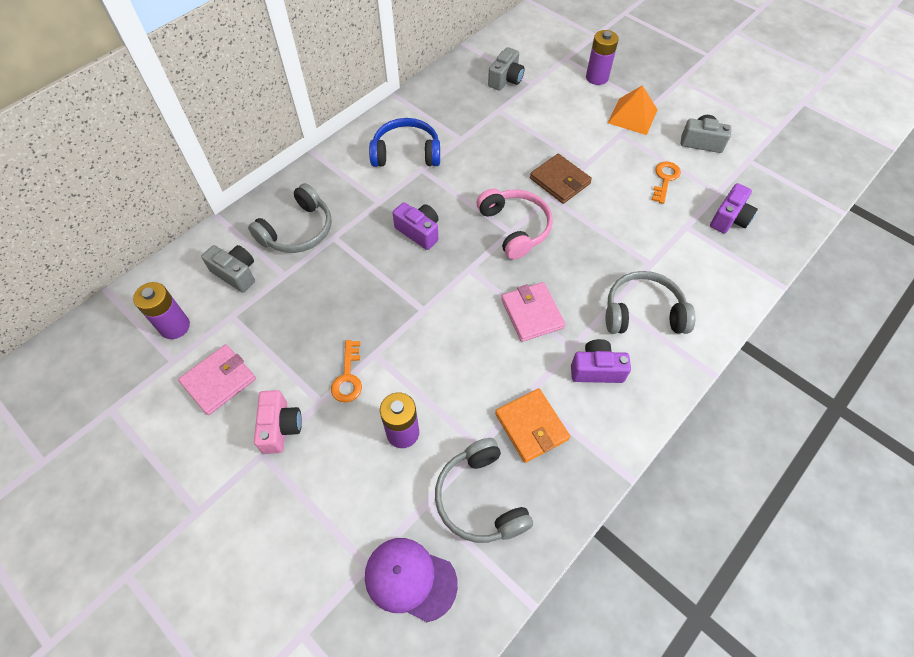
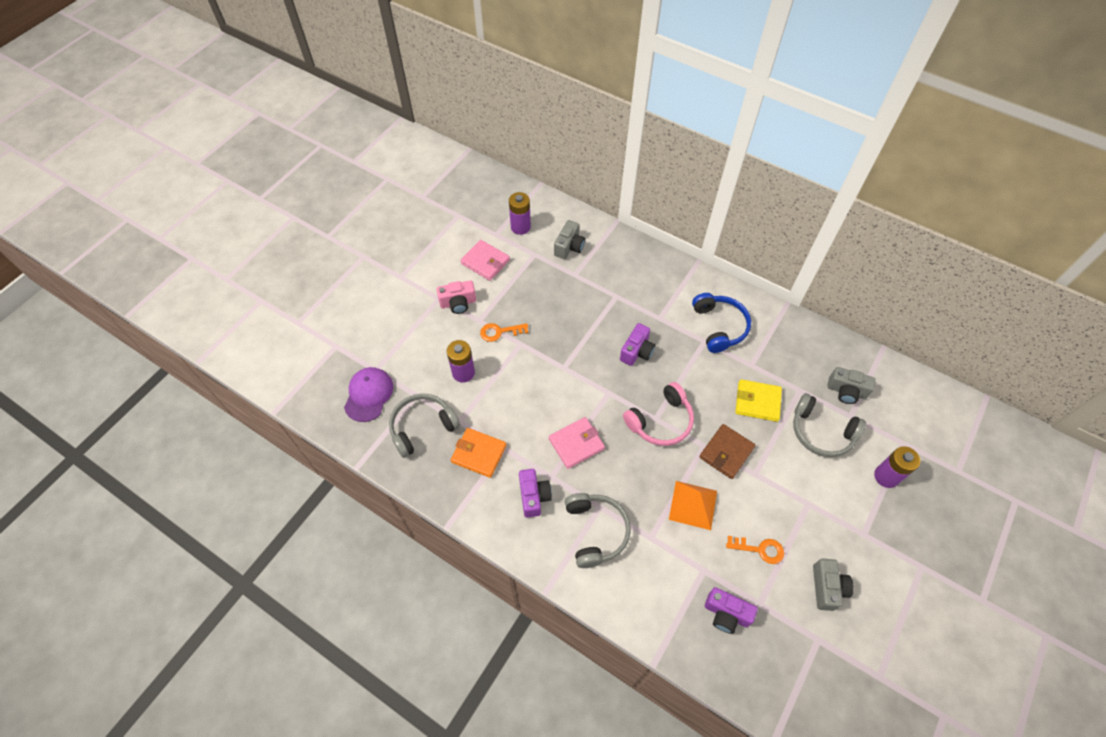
camera: 80 degrees right, 0 degrees up
(298, 231) = (616, 273): grey headphones -> grey headphones (821, 432)
(505, 144) = (757, 402): none -> yellow wallet
(531, 426) = (479, 453): orange wallet -> orange wallet turned 60 degrees clockwise
(632, 116) = (840, 515): orange pyramid -> orange pyramid (693, 505)

